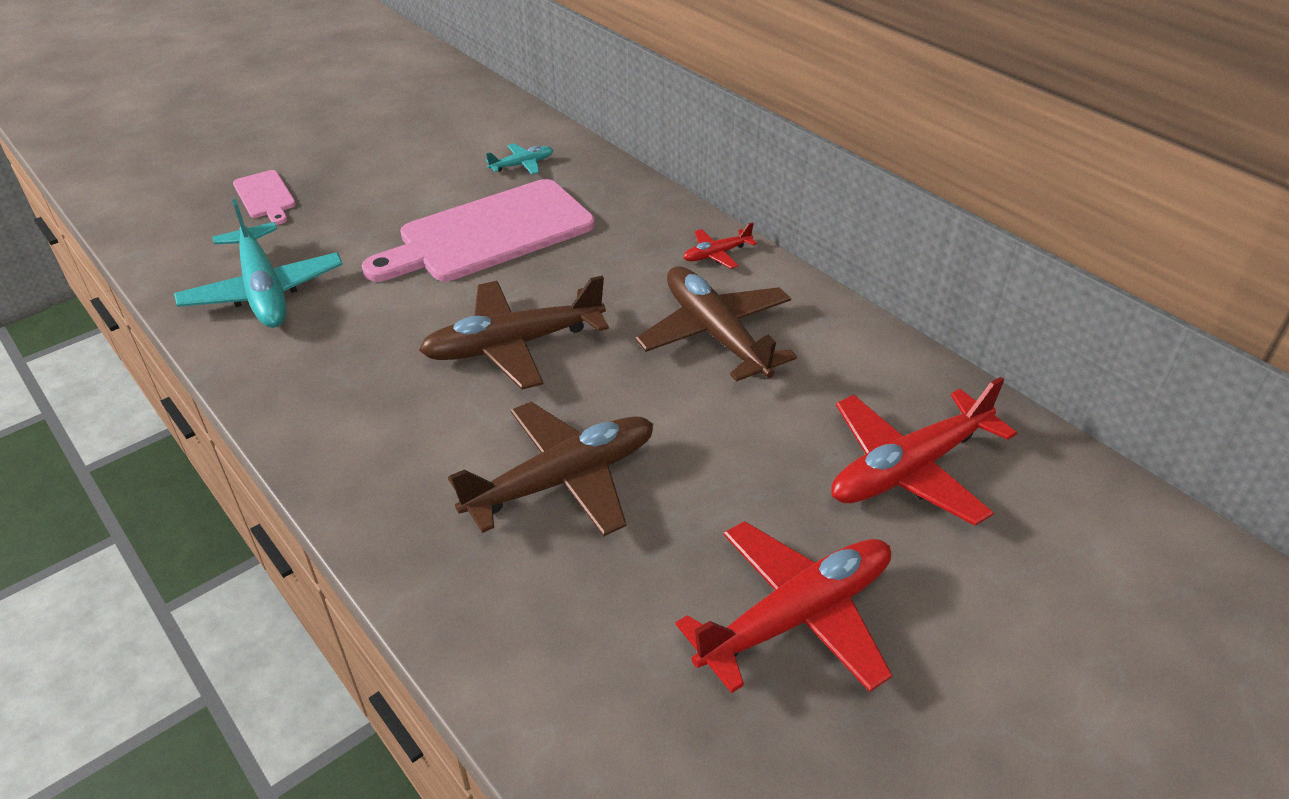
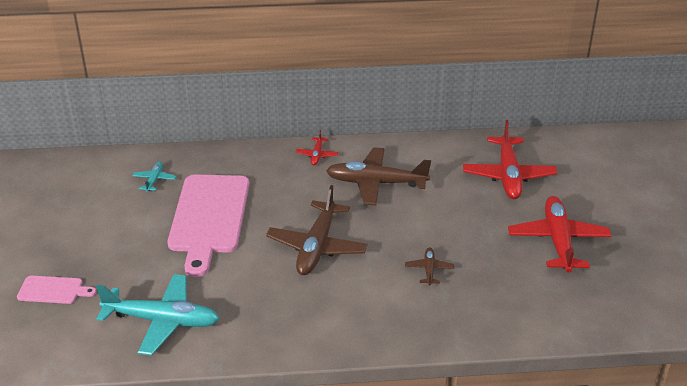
camera: 55 degrees left, 5 degrees down
(562, 480) = (429, 270): brown plane -> brown plane, size x0.47

